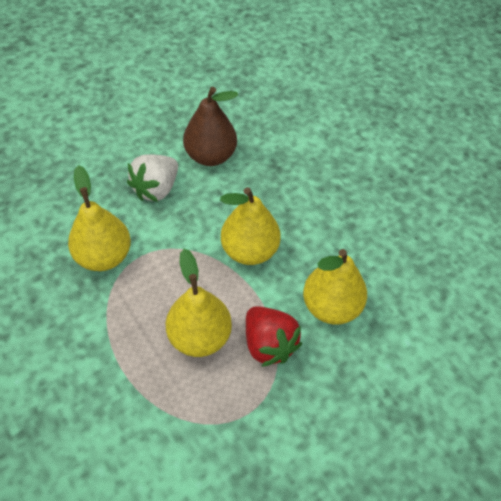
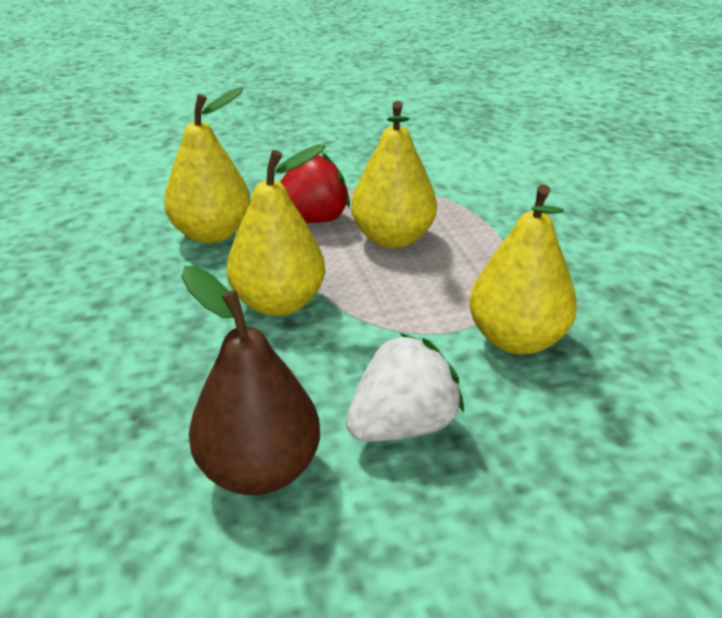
camera: 160 degrees left, 20 degrees down
(269, 344) = (311, 220): red strawberry -> red strawberry turned 75 degrees clockwise

